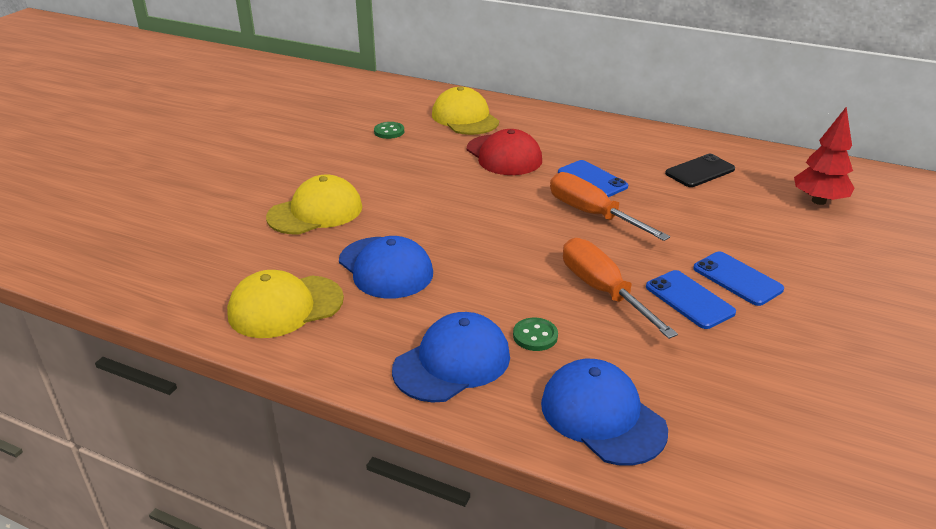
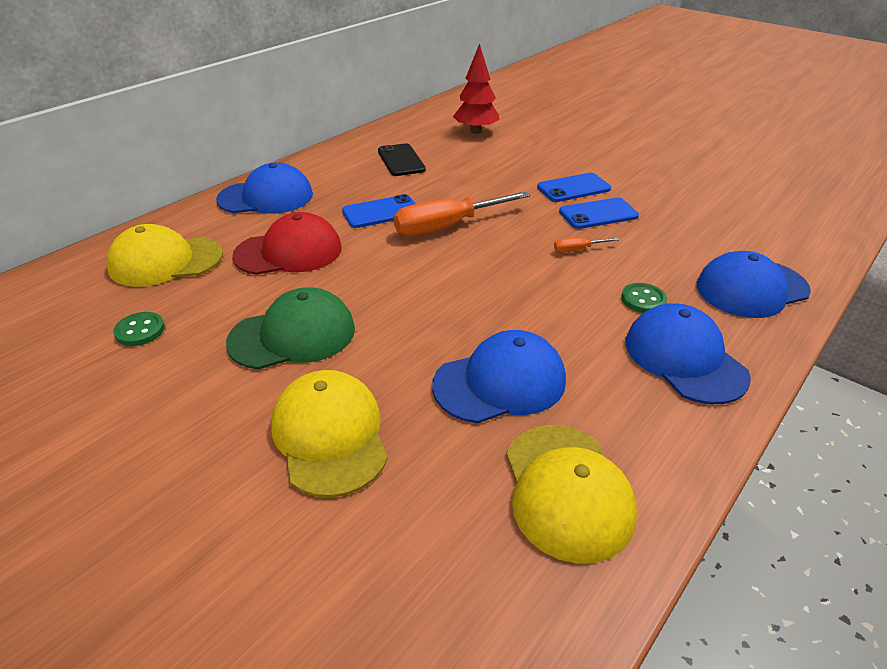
camera: 75 degrees left, 5 degrees up
(406, 179) = (293, 335): none -> green cap
(576, 129) = (266, 197): none -> blue cap
(602, 290) = (577, 250): orange screwdriver -> orange screwdriver, size x0.44

